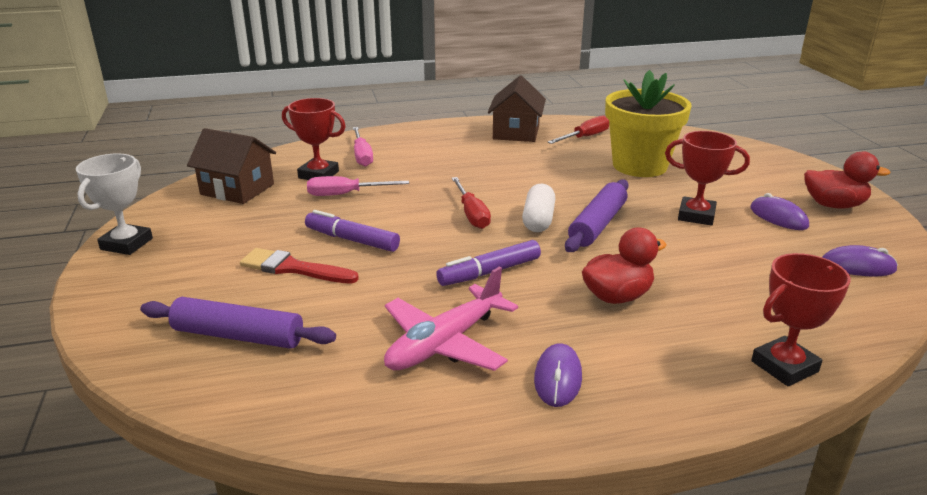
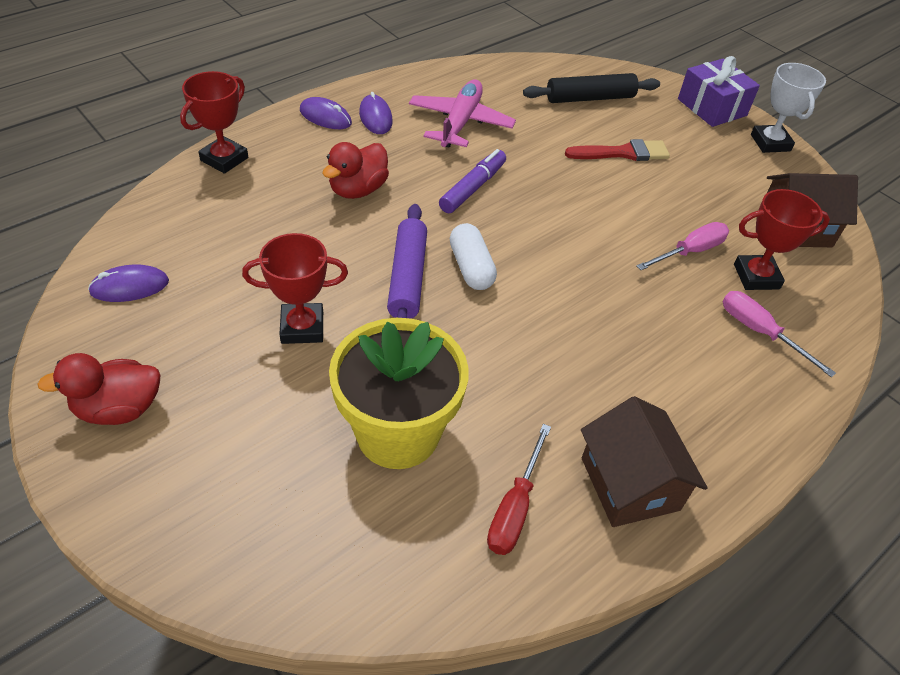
camera: 150 degrees right, 20 degrees up
(112, 290) = (712, 107): none -> purple gift
(238, 336) = (590, 98): purple rolling pin -> black rolling pin
(352, 240) = (614, 192): purple marker -> none
(471, 214) = (542, 257): red screwdriver -> none
(778, 217) = (201, 355): purple mouse -> purple mouse (325, 117)

